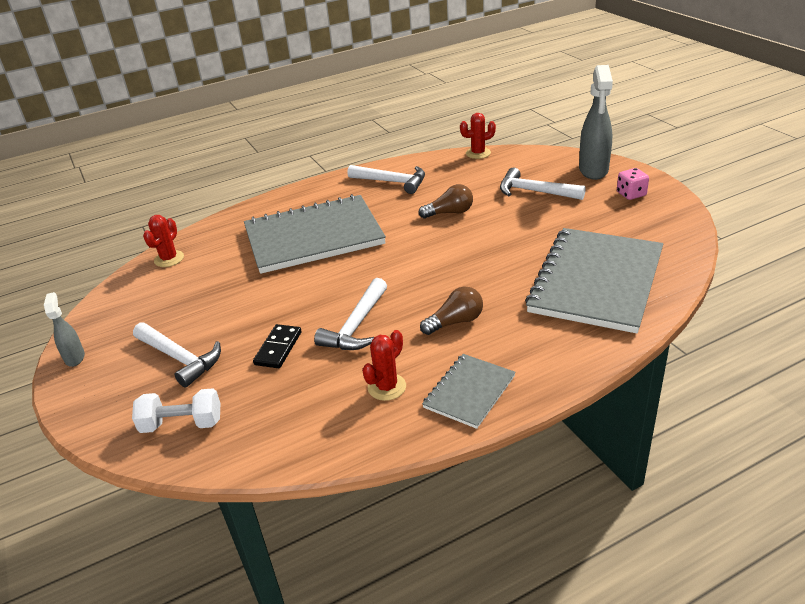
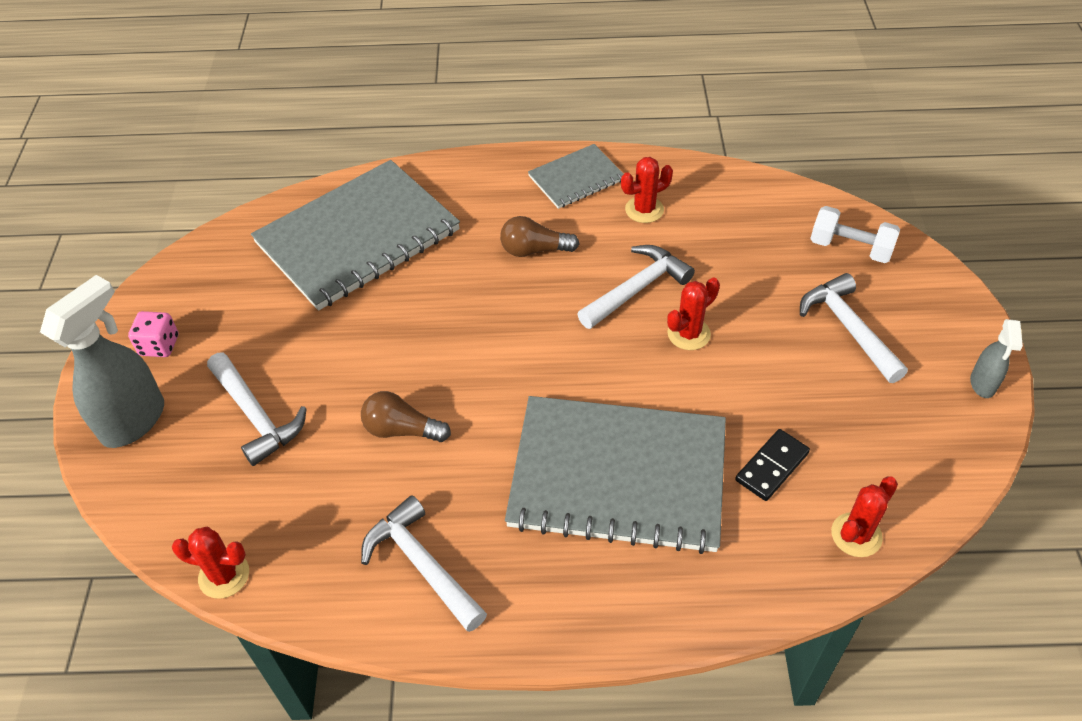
camera: 155 degrees left, 15 degrees up
(278, 348) = (733, 295): black domino -> black domino (772, 467)
(303, 312) = (688, 334): none -> red cactus

